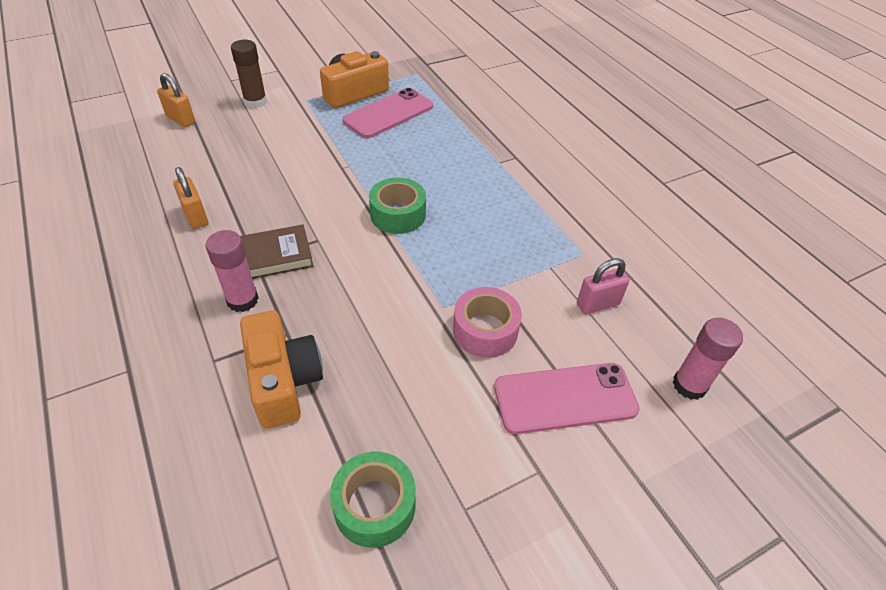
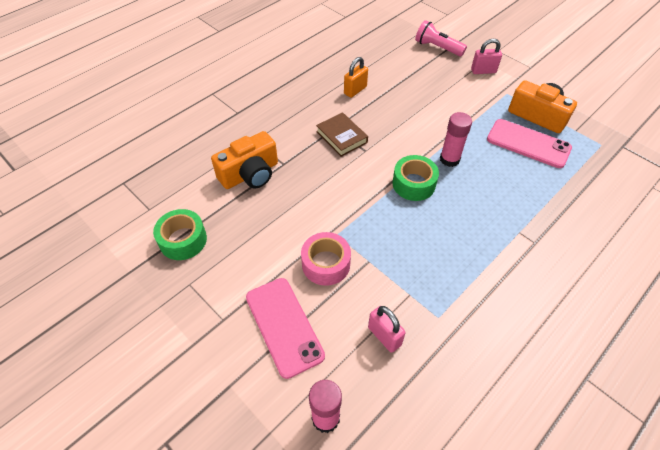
camera: 75 degrees right, 5 degrees up
(181, 120) = (437, 48): orange padlock -> pink flashlight
(242, 300) = (300, 135): pink glue stick -> pink glue stick (449, 159)
(255, 102) = (483, 71): brown glue stick -> pink padlock

